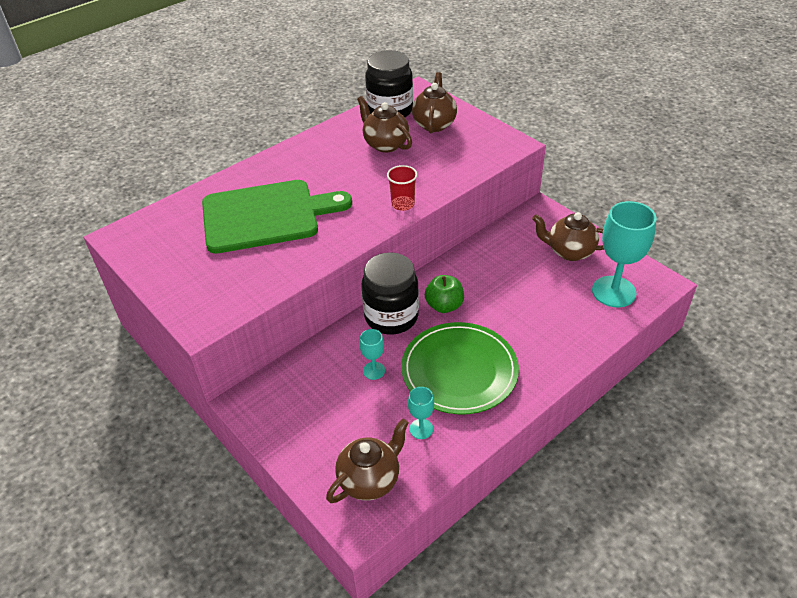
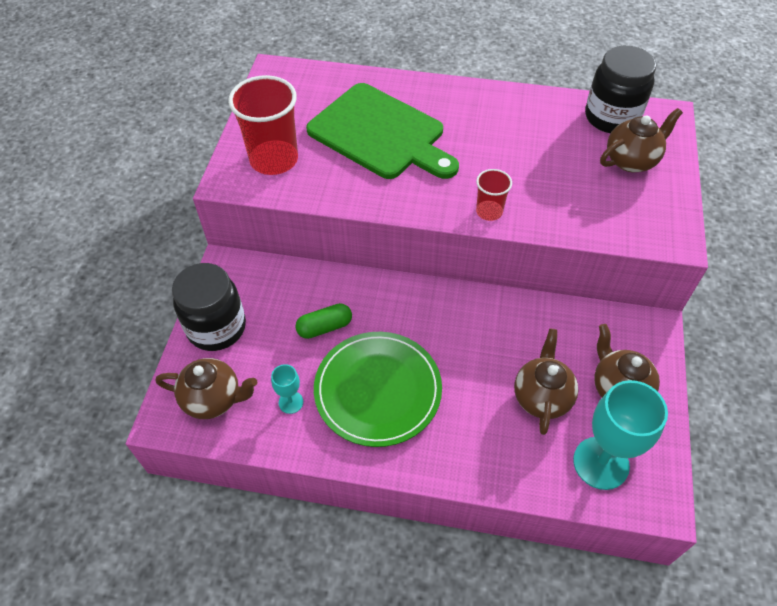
camera: 50 degrees right, 10 degrees up
(214, 285) = (274, 159): none -> red cup
(374, 370) = (324, 327): turquoise goblet -> green capsule
(385, 144) = (558, 146): brown teapot -> brown teapot (541, 397)
(391, 317) = (395, 299): black jar -> black jar (216, 327)
(444, 306) = (444, 330): green apple -> none

